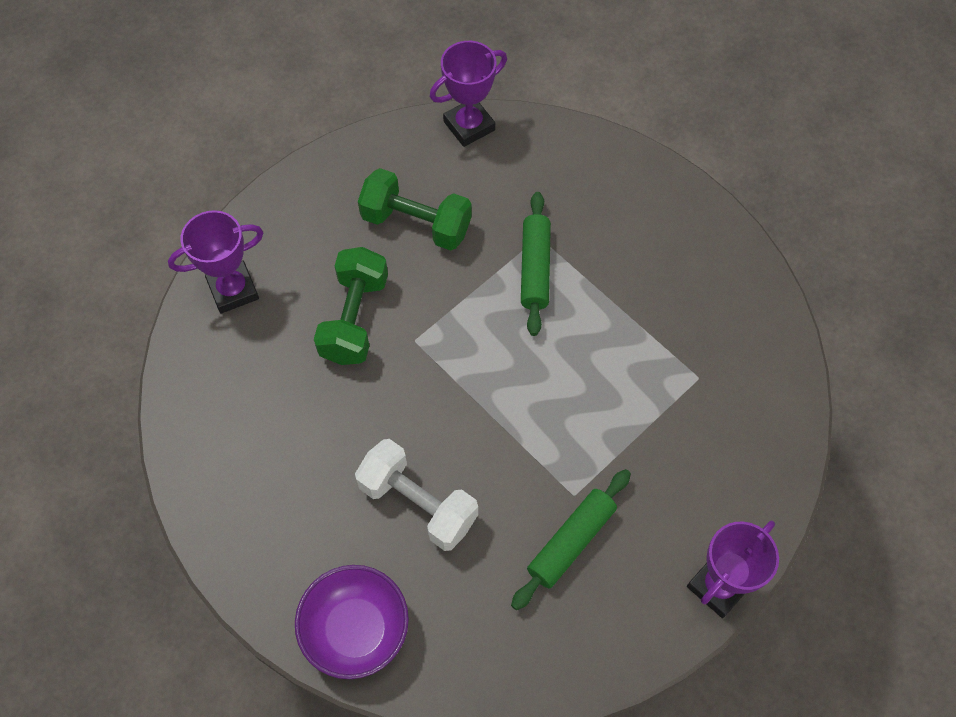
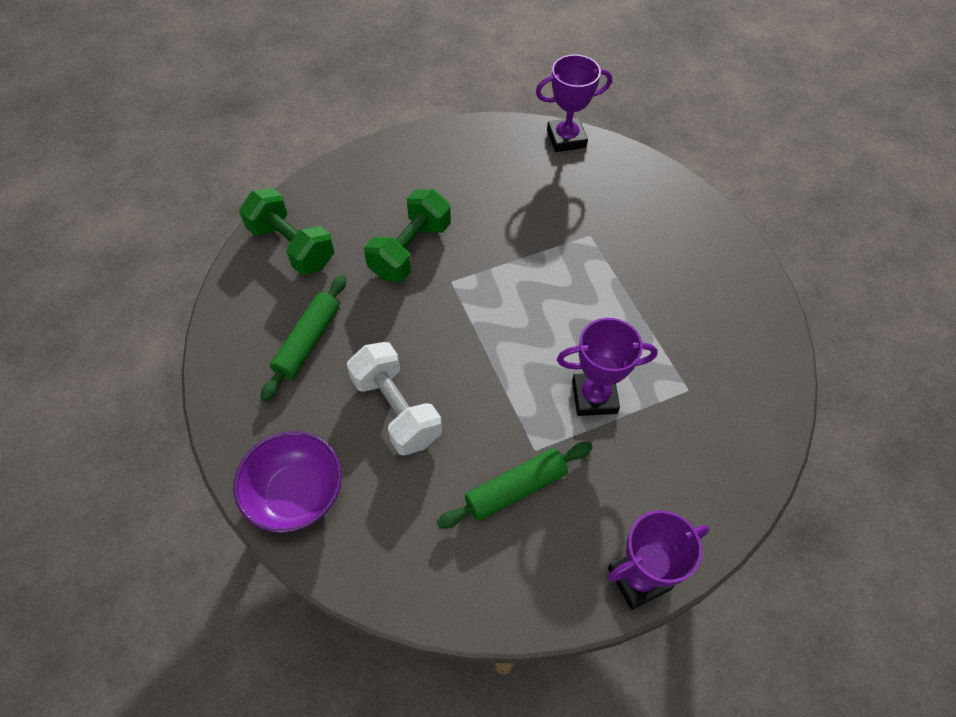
camera: 20 degrees right, 5 degrees down
(233, 290) = (326, 201): purple trophy -> purple trophy (594, 397)
(416, 223) = (492, 196): green dumbbell -> green dumbbell (292, 246)
(535, 268) = (576, 258): green rolling pin -> green rolling pin (308, 342)

